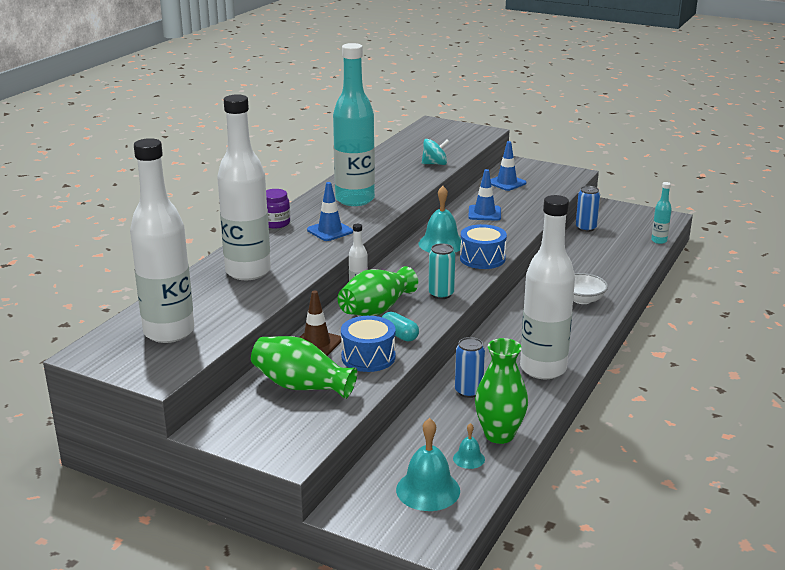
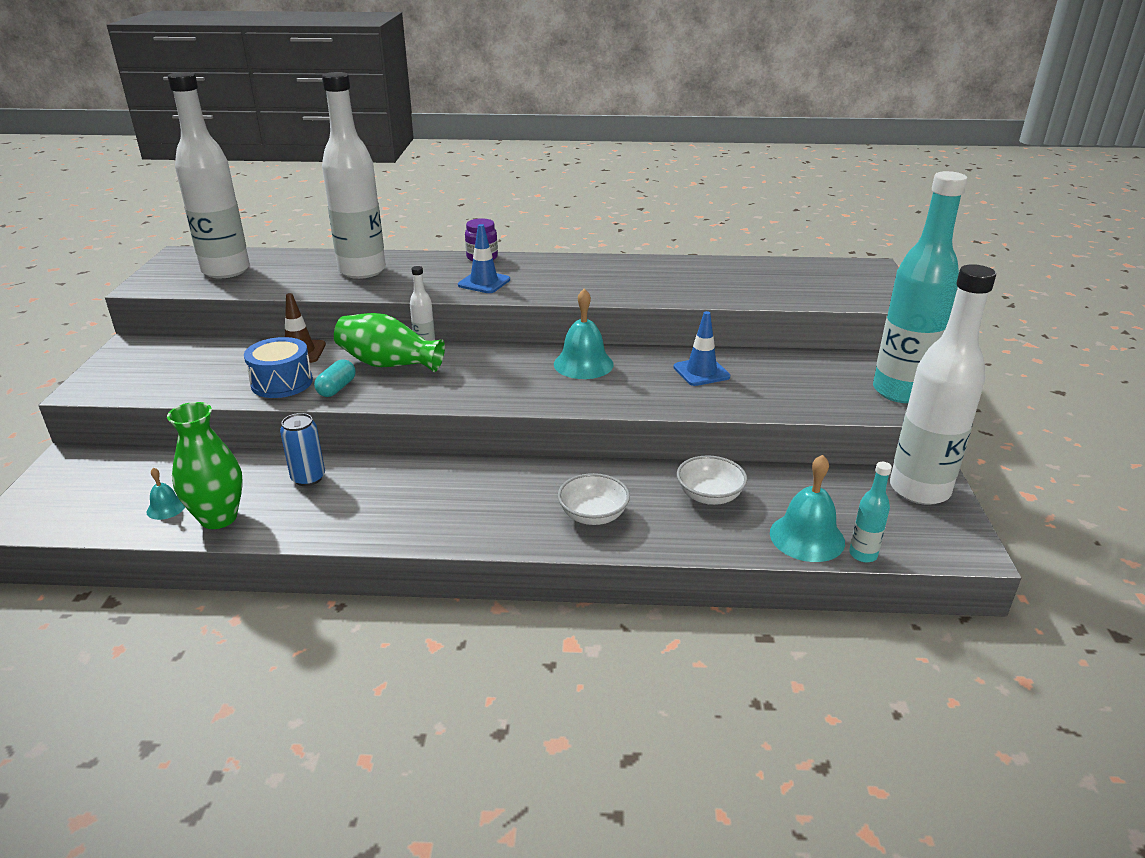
camera: 65 degrees right, 5 degrees up
(301, 386) = (213, 364): green vase -> none
(355, 199) = (578, 276): turquoise bottle -> turquoise bottle (900, 391)
(428, 490) = (104, 495): turquoise bell -> turquoise bell (807, 537)
(435, 164) = (735, 293): turquoise spinning top -> none
(441, 294) = (449, 391): turquoise can -> none
(482, 258) = (565, 396): blue drum -> none
(506, 183) = (819, 367): blue traffic cone -> none
(543, 369) = (382, 519): white bottle -> white bottle (919, 490)
(583, 262) = (709, 496): none -> white bowl
(586, 228) = (828, 477): blue can -> none

